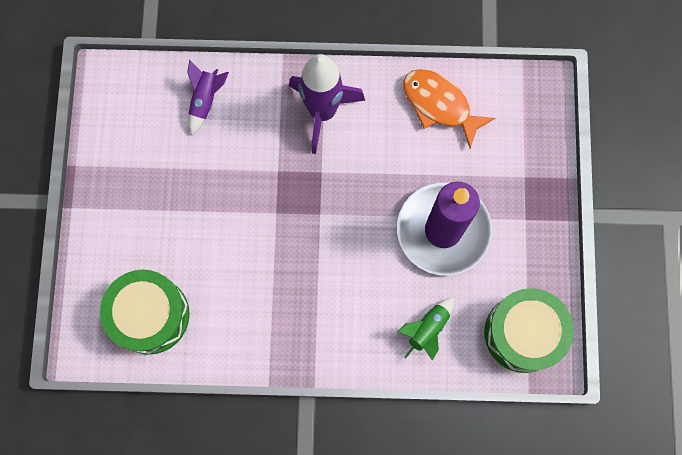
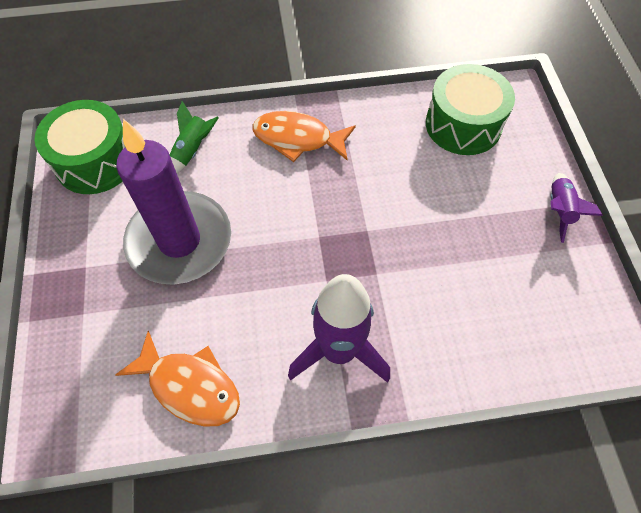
camera: 170 degrees right, 15 degrees down
(205, 100) = (487, 341): purple rocket -> purple rocket (559, 210)
(320, 326) = (298, 139): none -> orange fish

